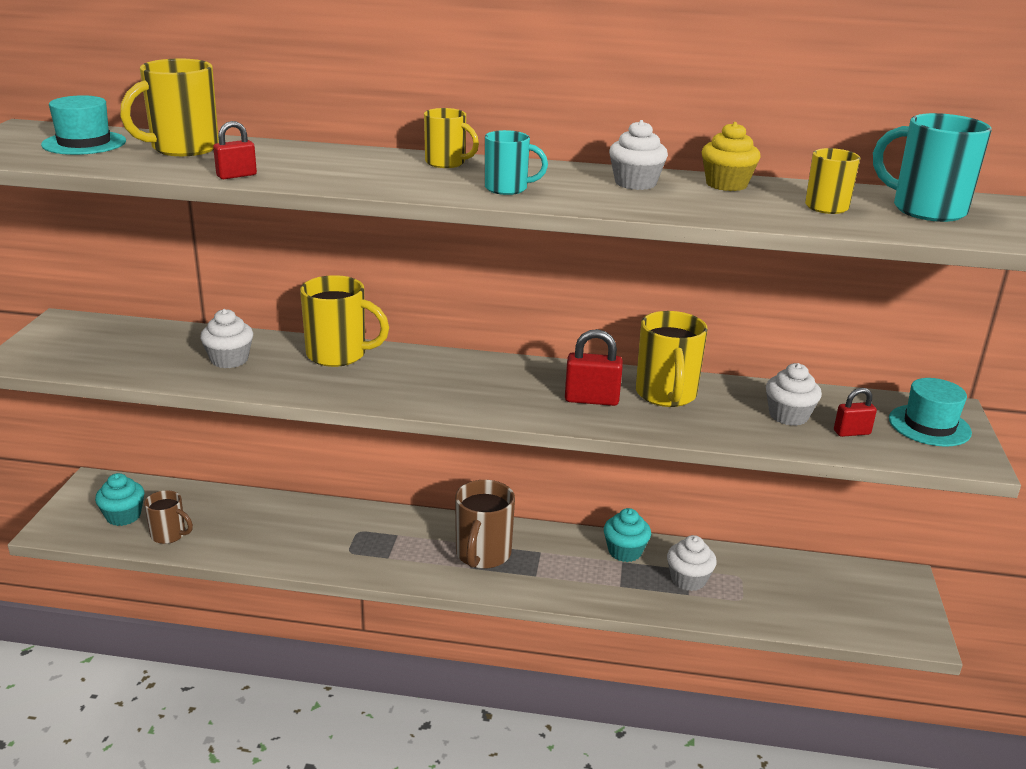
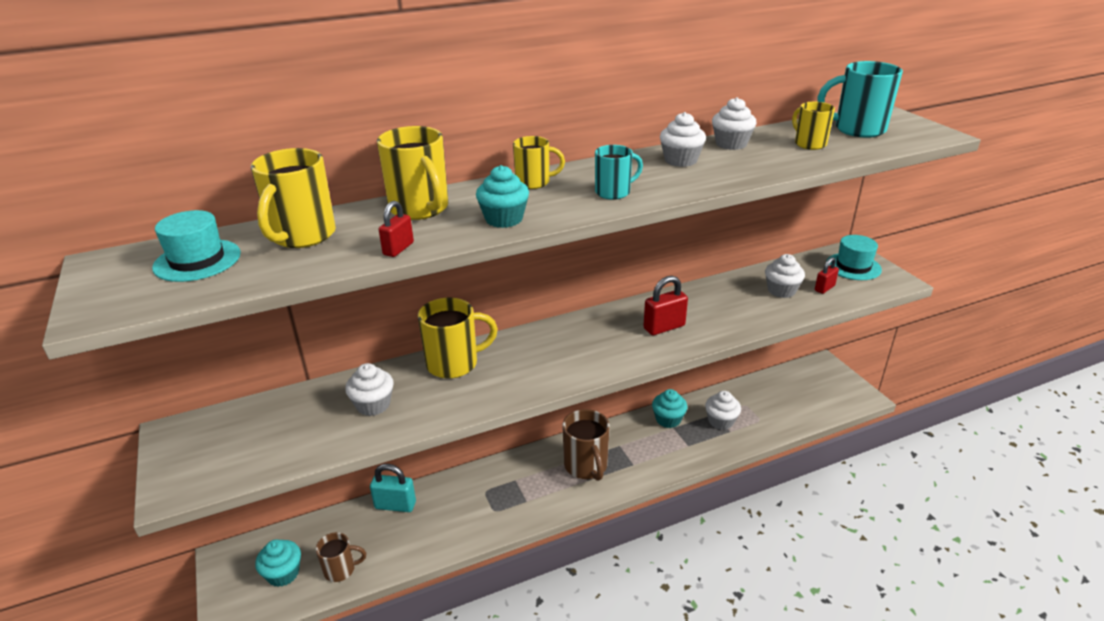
camera: 30 degrees left, 5 degrees up
(266, 506) = (395, 505): none -> turquoise padlock
(363, 180) = (504, 219): none -> turquoise cupcake
(666, 395) = (701, 304): yellow mug -> yellow mug (420, 209)
(726, 184) = (731, 144): yellow cupcake -> white cupcake

